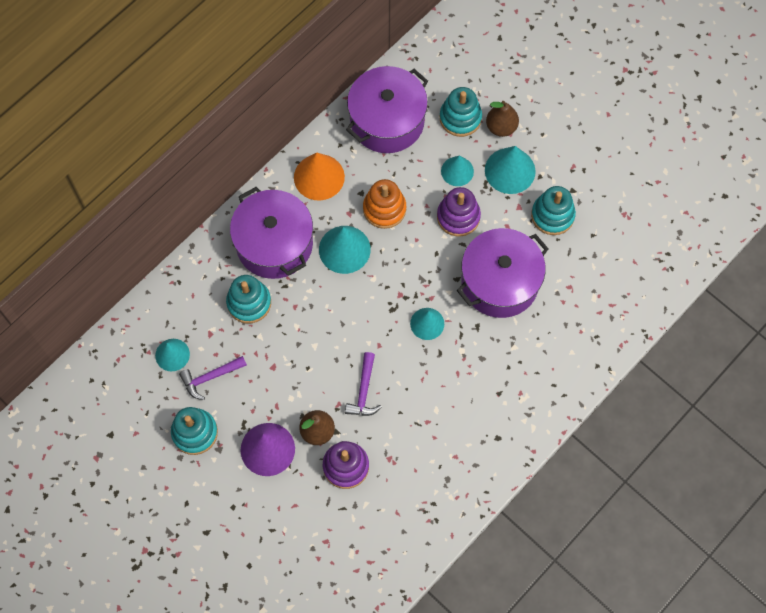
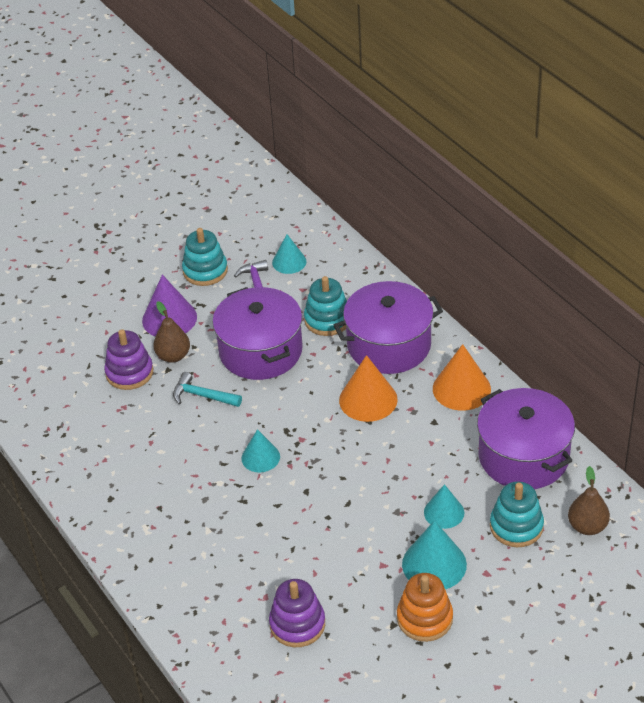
camera: 105 degrees right, 25 degrees down
(344, 249) = (368, 399): turquoise cone -> orange cone
(364, 391) = (202, 396): purple hammer -> turquoise hammer
(384, 209) = (409, 439): orange stacking toy -> orange stacking toy (424, 618)
(458, 217) = (383, 504): purple stacking toy -> purple stacking toy (297, 624)
(499, 282) = (291, 530): purple pot -> purple pot (261, 351)
(501, 127) = (496, 565): brown pear -> brown pear (587, 526)
(552, 215) = (363, 597): turquoise stacking toy -> none

